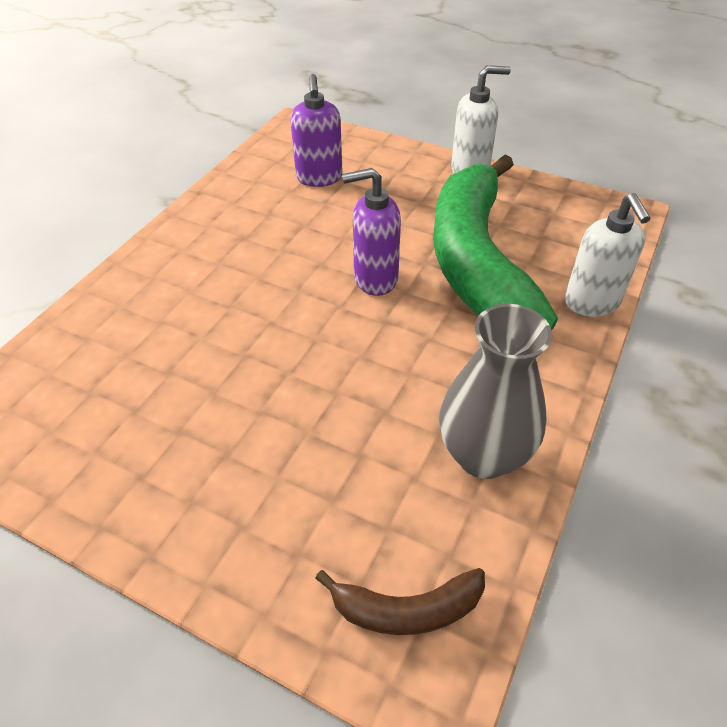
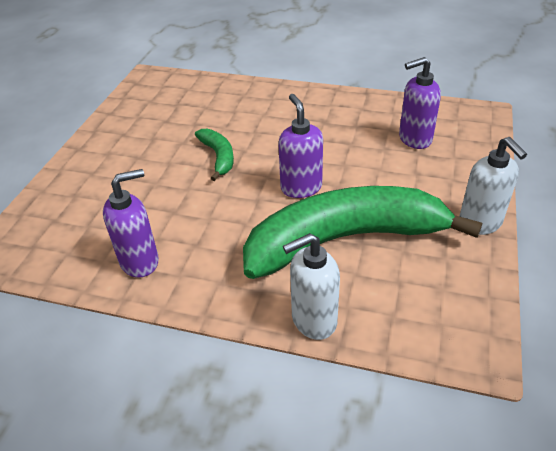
camera: 80 degrees right, 5 degrees down
(274, 351) = (218, 157): none -> green banana
(407, 609) = (37, 240): brown banana -> none
(483, 455) = (140, 261): grey vase -> purple soap dispenser

